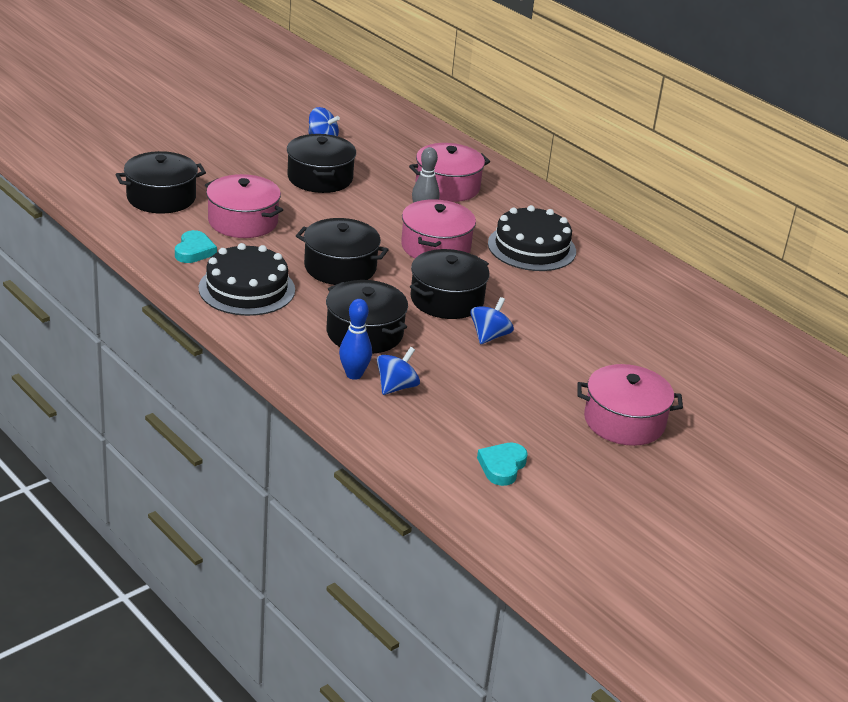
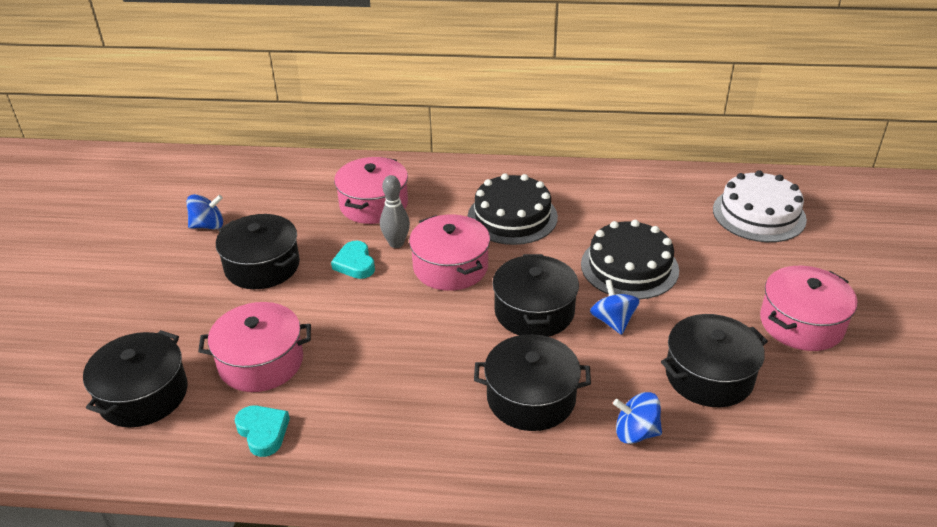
camera: 40 degrees left, 5 degrees up
(247, 289) = (372, 435): black cake -> black cake (629, 267)
(340, 267) = (412, 345): black pot -> black pot (709, 376)
(354, 374) = (589, 450): blue bowling pin -> none
(396, 387) = (635, 432): blue spinning top -> blue spinning top turned 75 degrees counterclockwise
(502, 466) = (815, 441): turquoise heart -> turquoise heart (355, 264)
(731, 357) = (759, 214): none -> white cake

